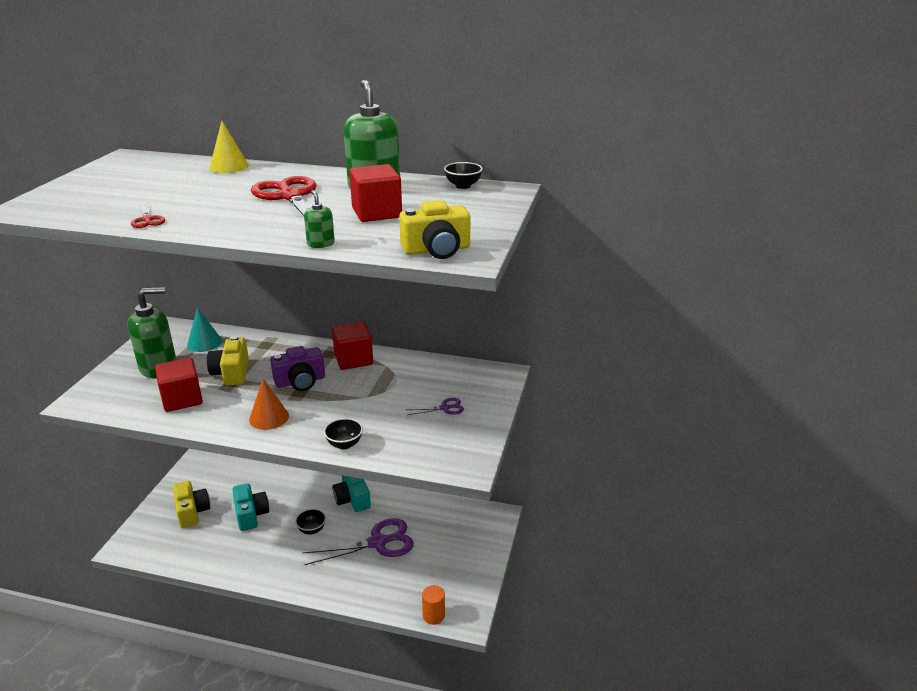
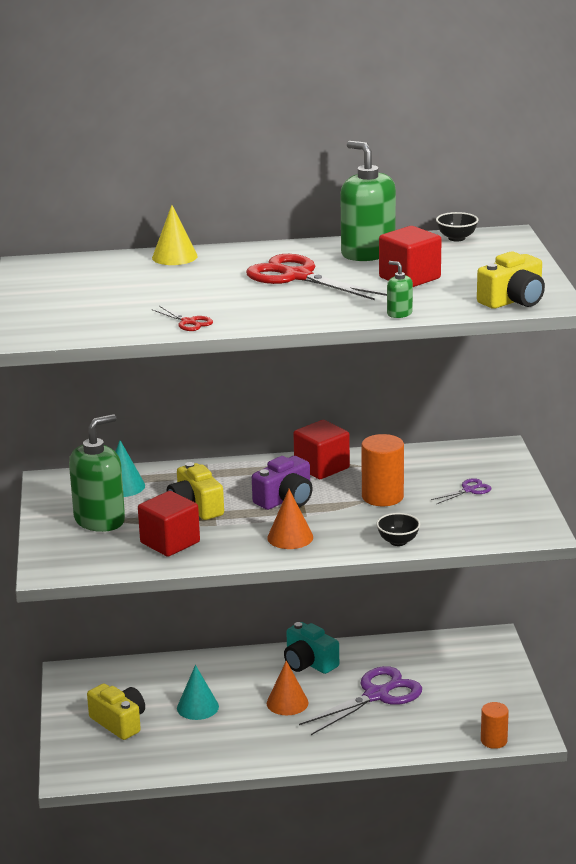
camera: 20 degrees left, 5 degrees down
(251, 514) = (197, 707): turquoise camera -> turquoise cone
(312, 530) = (287, 703): black bowl -> orange cone
(372, 397) = (382, 497): none -> orange cylinder

